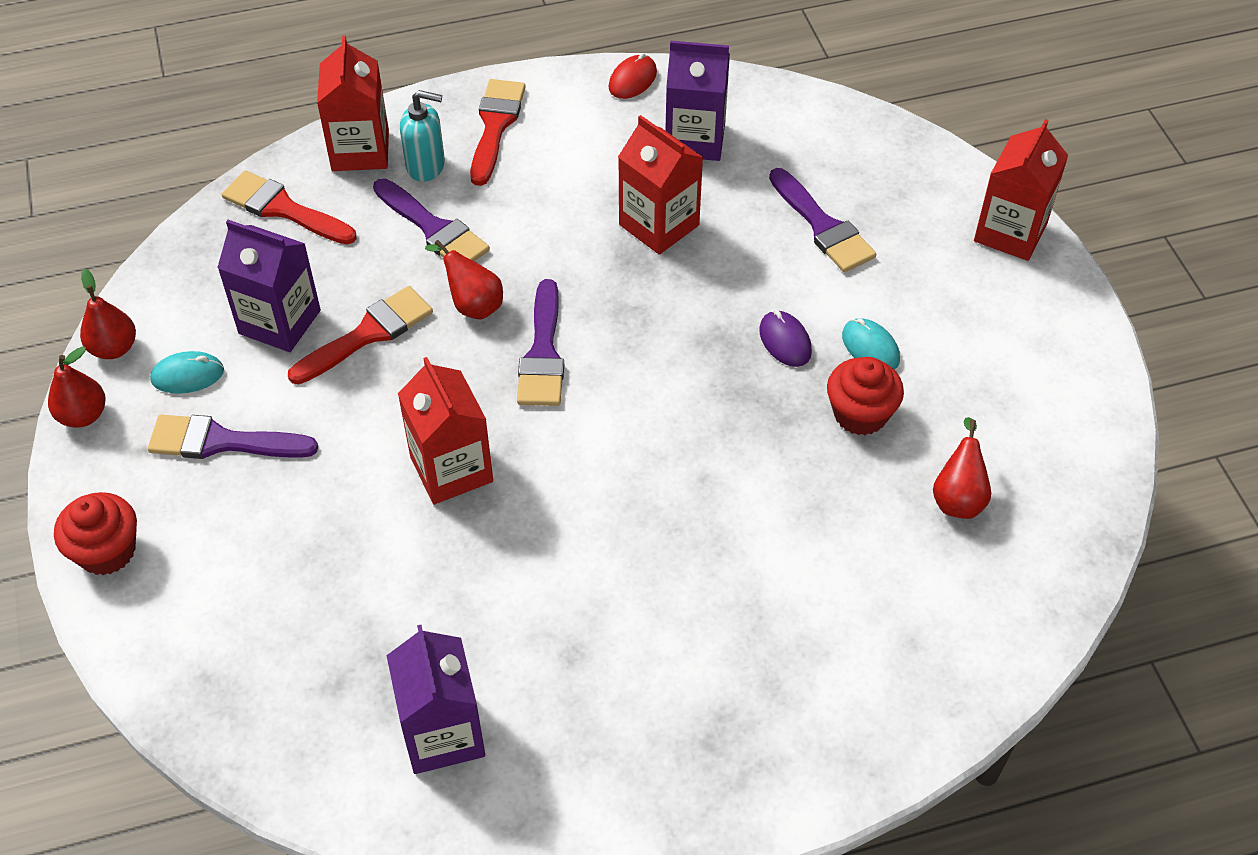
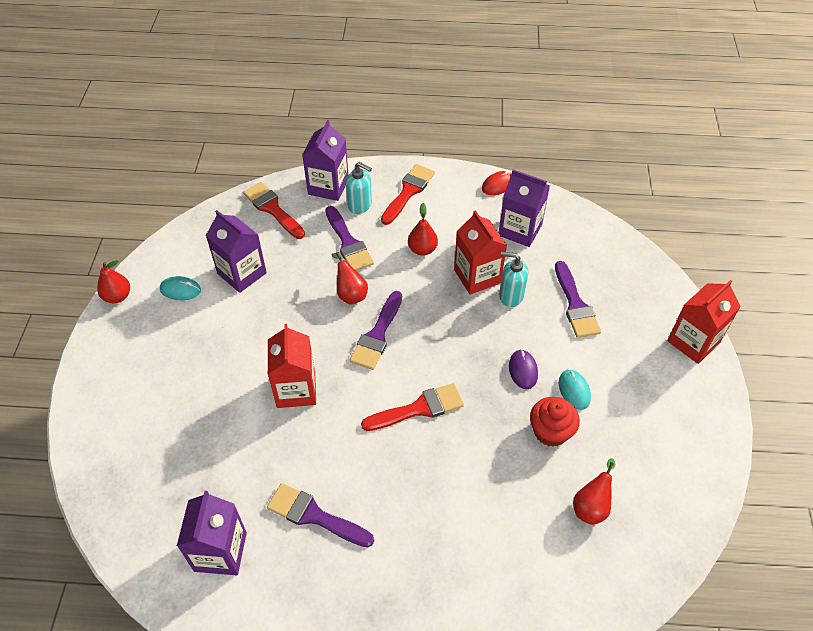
camera: 20 degrees right, 0 degrees up
(107, 551) = (94, 378): red cupcake -> none
(114, 348) = (150, 263): red pear -> red pear (422, 249)
(222, 442) = (181, 334): purple brush -> purple brush (314, 516)
(360, 150) = (328, 186): red carton -> purple carton
(368, 334) = (286, 294): red brush -> red brush (419, 408)
(722, 239) = (511, 296): none -> turquoise soap dispenser

